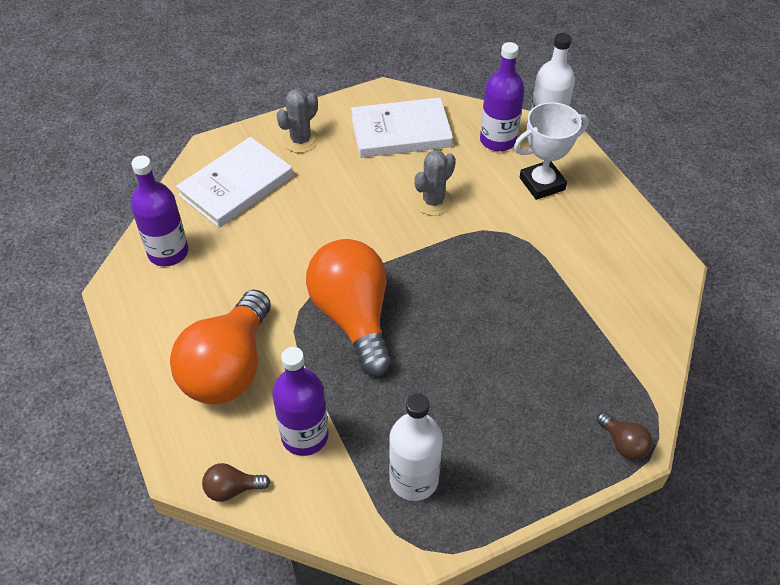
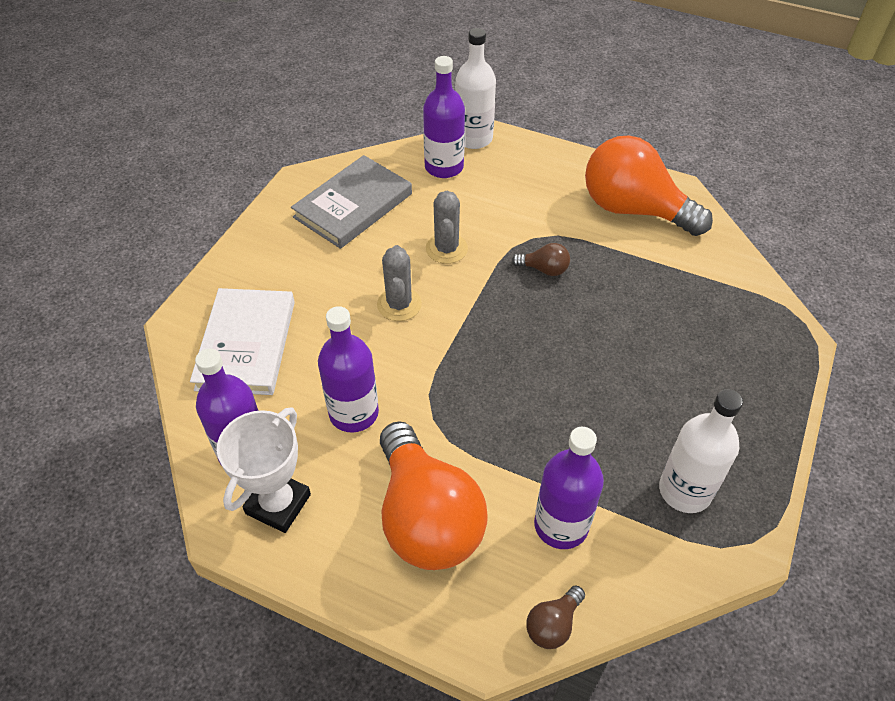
camera: 40 degrees left, 0 degrees up
(254, 272) = (354, 413): none -> purple bottle
(301, 140) = (266, 265): grey cactus -> grey cactus (399, 304)
(353, 317) = (487, 391): orange light bulb -> orange light bulb (633, 209)
(401, 132) = (353, 205): white book -> grey book
(542, 183) = (517, 182): white trophy -> white trophy (278, 504)
(623, 443) = (789, 345): brown light bulb -> brown light bulb (544, 269)

